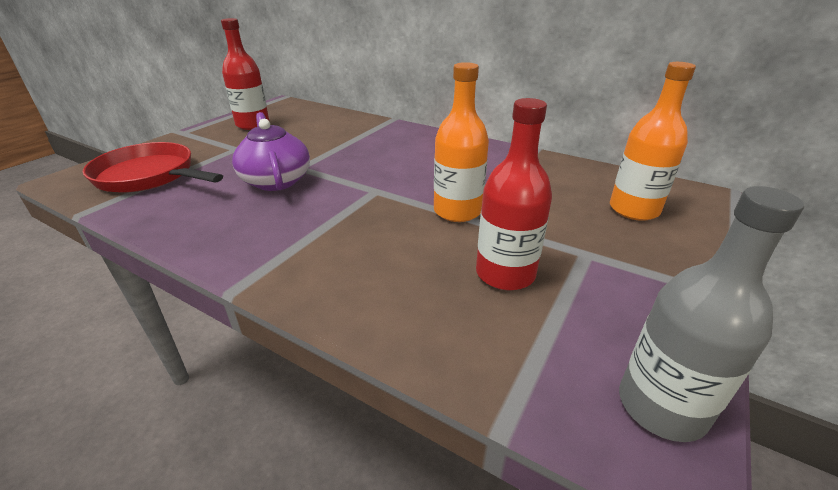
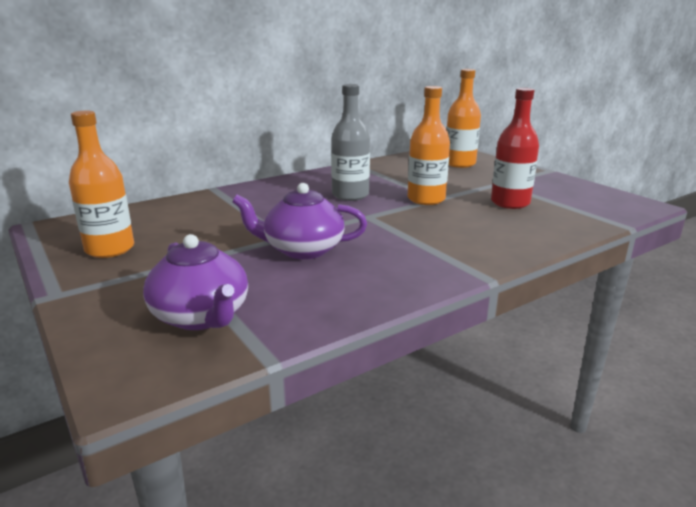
camera: 65 degrees left, 10 degrees down
(150, 176) = (201, 316): red pan -> purple teapot
(253, 124) = (110, 249): red bottle -> orange bottle
(661, 406) = (618, 199): grey bottle -> grey bottle (350, 195)

